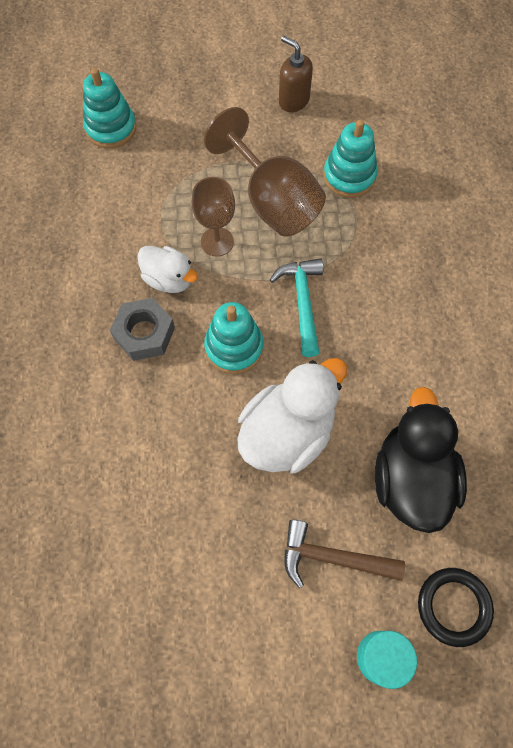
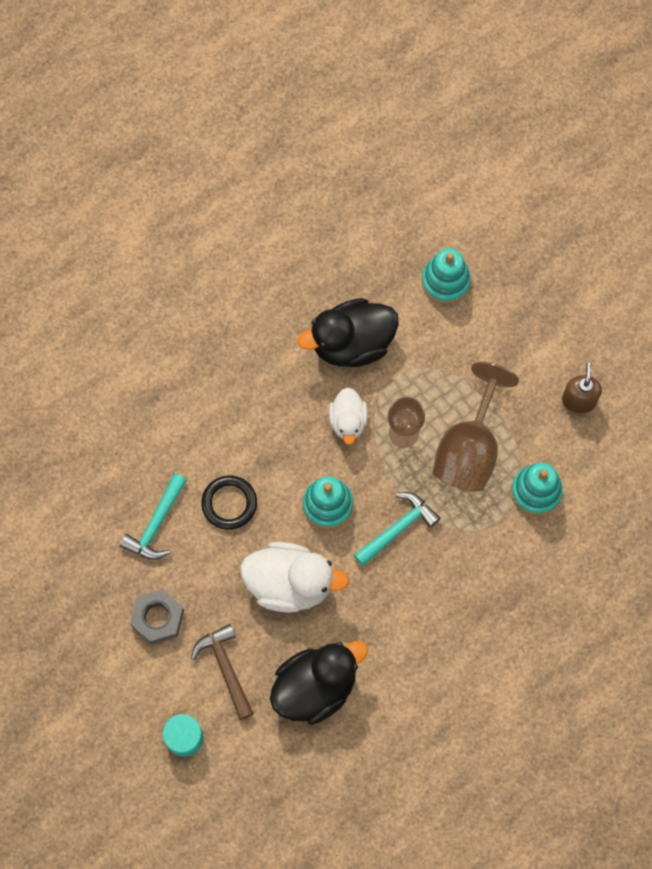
camera: 55 degrees right, 5 degrees up
(100, 230) = (352, 343): none -> black duck
(127, 525) = (156, 524): none -> turquoise hammer
(144, 333) = (294, 435): grey nut -> grey nut (158, 618)
(453, 606) = (247, 765): black ring -> black ring (229, 503)

